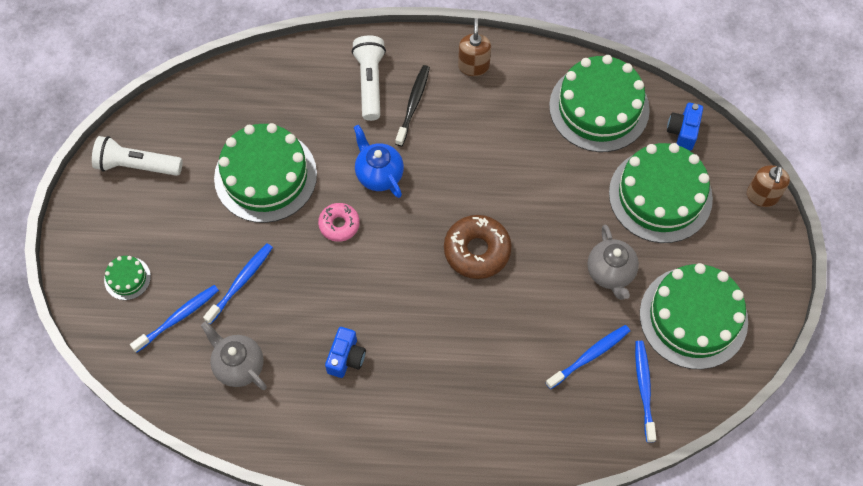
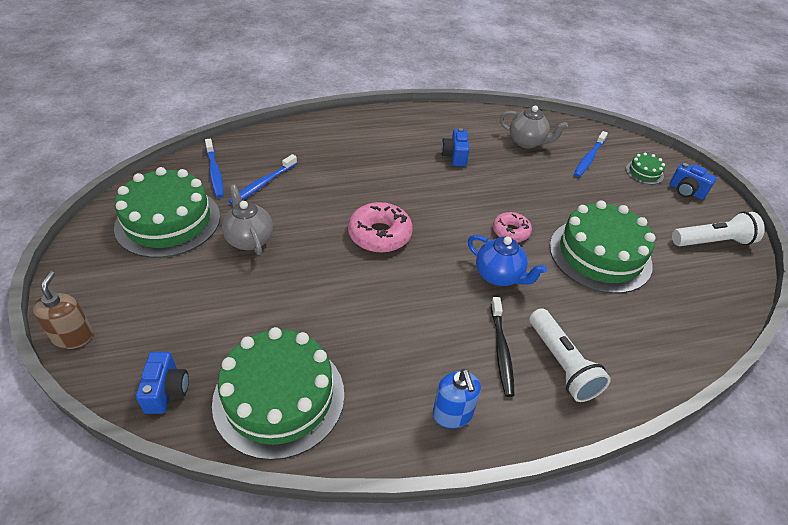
camera: 160 degrees right, 20 degrees down
(103, 238) = (686, 191): none -> blue camera
(241, 282) = (561, 183): blue toothbrush -> none
(473, 66) = (452, 414): brown soap dispenser -> blue soap dispenser
(477, 250) = (380, 234): brown donut -> pink donut
(660, 195) = (198, 314): green cake -> none

